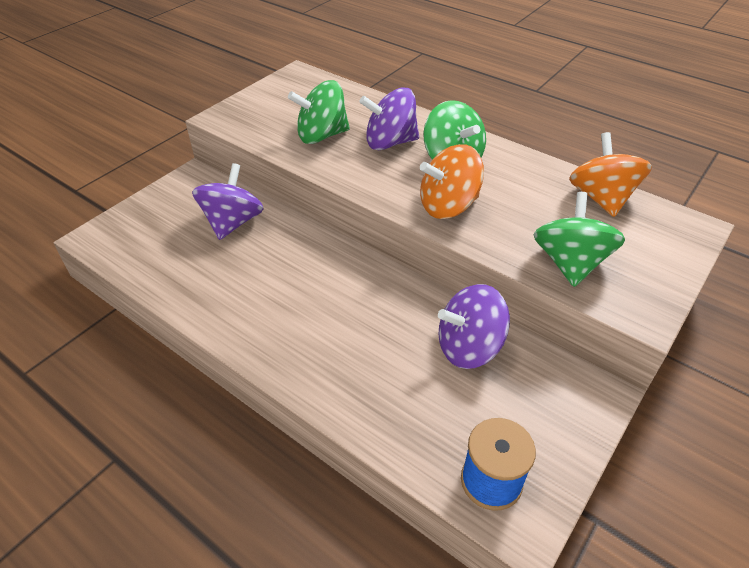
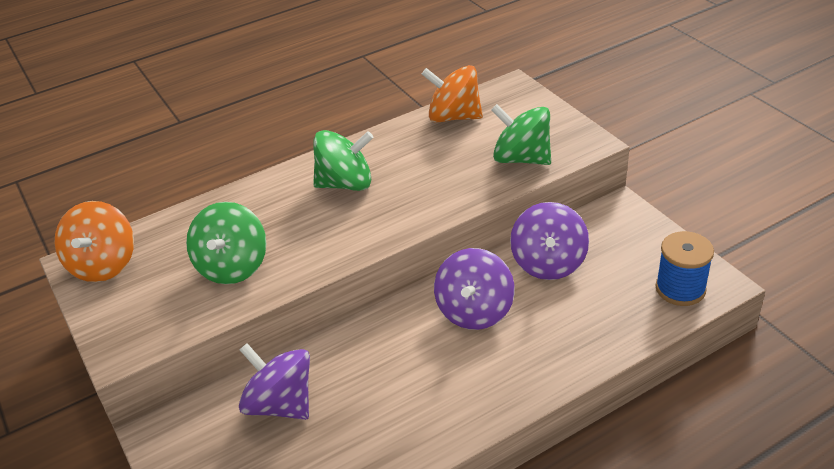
camera: 65 degrees left, 5 degrees down
(390, 142) = (285, 218): purple spinning top -> purple spinning top (474, 311)
(448, 206) = (412, 204): orange spinning top -> orange spinning top (104, 264)

